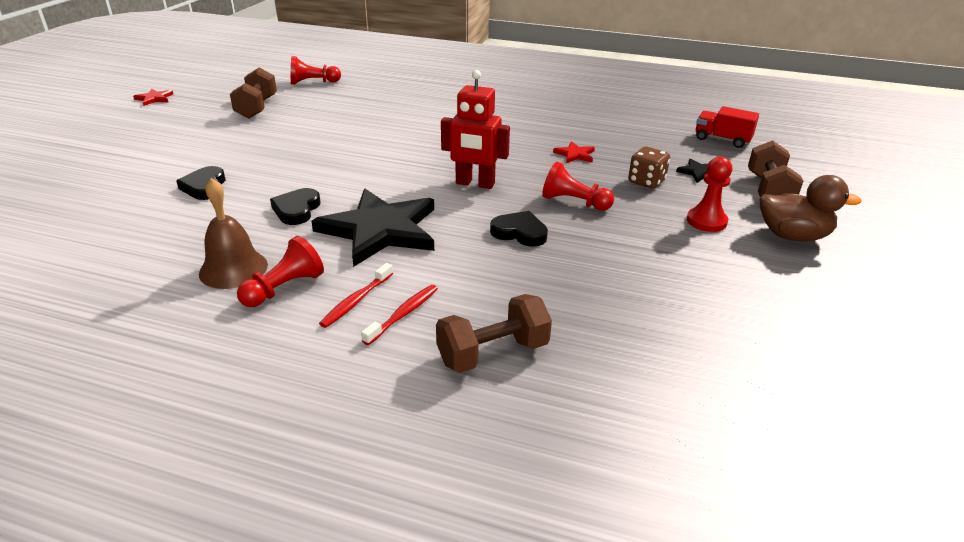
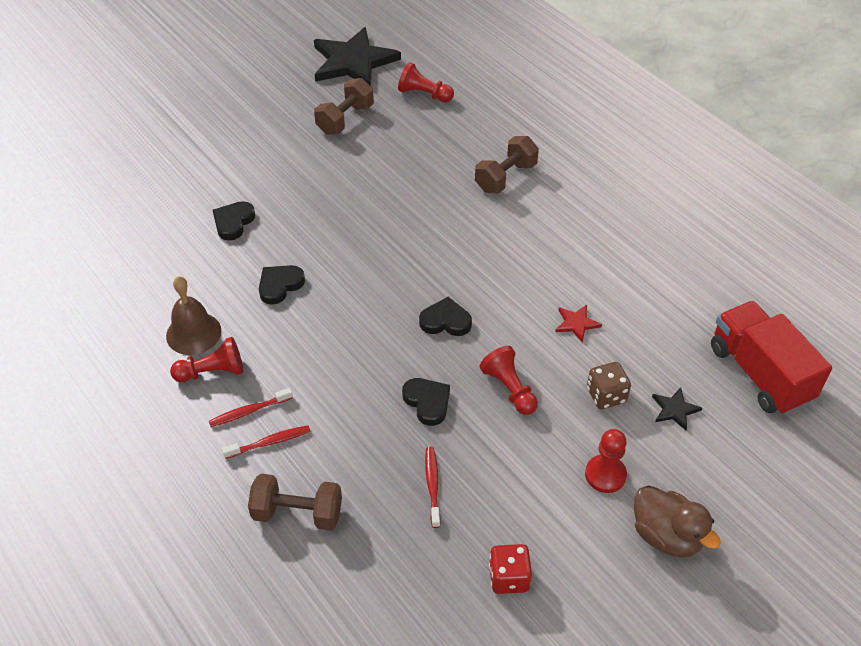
camera: 35 degrees right, 15 degrees up
(154, 98) = (270, 68): red star -> none
(380, 230) = (323, 342): black star -> black star (353, 62)
(475, 184) = (445, 321): red robot -> black heart
(590, 280) = (432, 485): none -> red toothbrush
(722, 140) = (760, 373): red truck -> red truck, size x1.74
(729, 310) = (509, 578): none -> red dice
(768, 190) = (717, 469): brown dumbbell -> brown dumbbell (505, 177)

